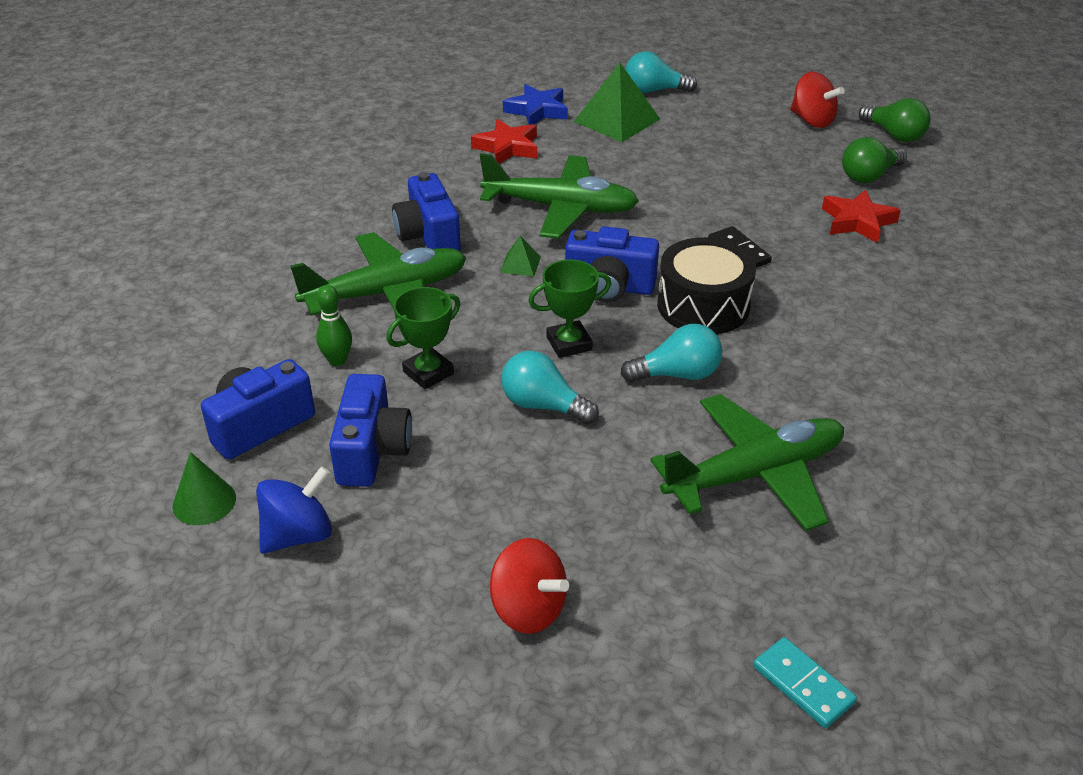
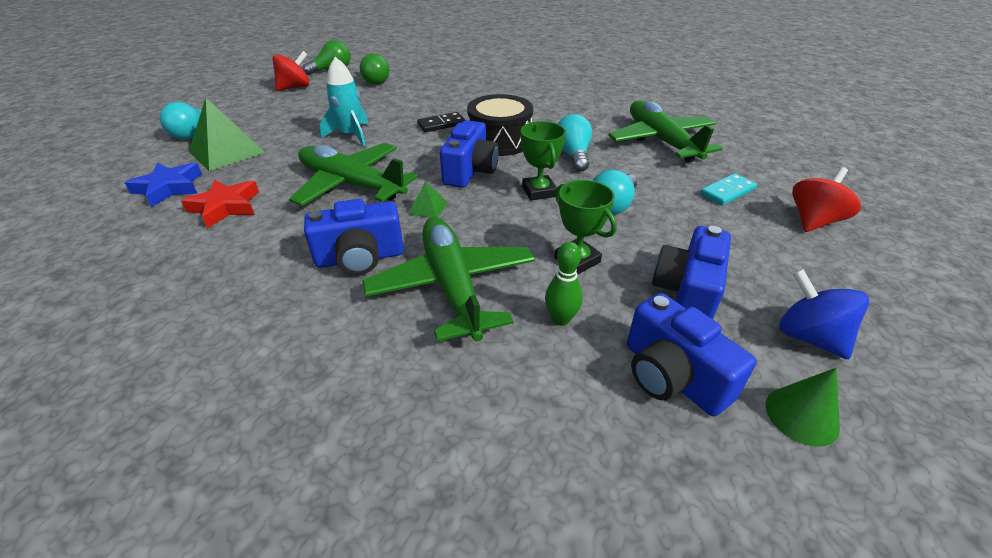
camera: 85 degrees left, 0 degrees up
(372, 451) = (686, 293): blue camera -> blue camera turned 75 degrees counterclockwise
(561, 208) = (351, 184): green plane -> green plane turned 75 degrees counterclockwise
(681, 188) = (351, 135): none -> turquoise rocket
(803, 685) = (808, 145): turquoise domino -> turquoise domino (727, 192)
(857, 221) = (422, 90): red star -> none

